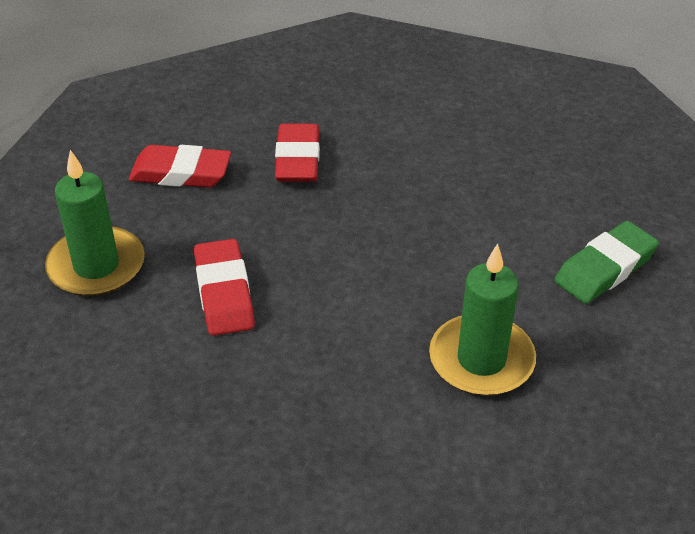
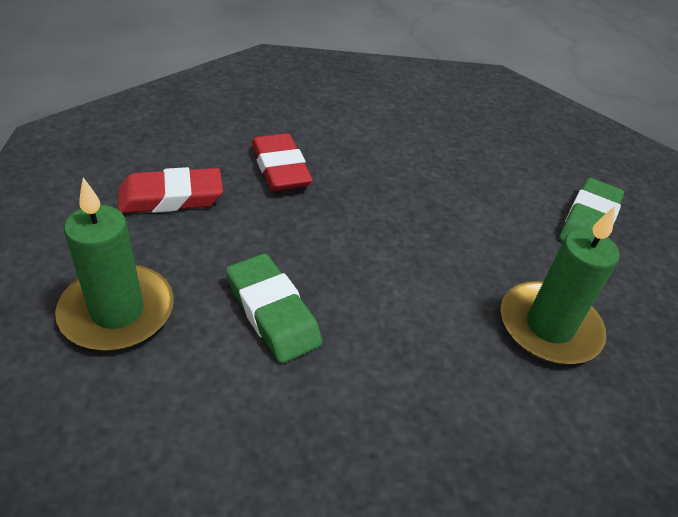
camera: 25 degrees left, 0 degrees up
(224, 293) = (272, 312): red eraser -> green eraser

